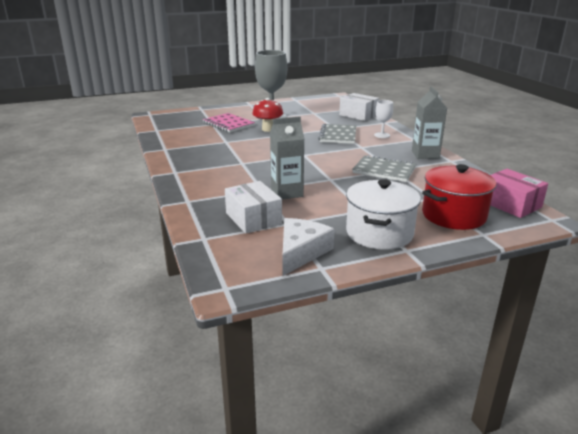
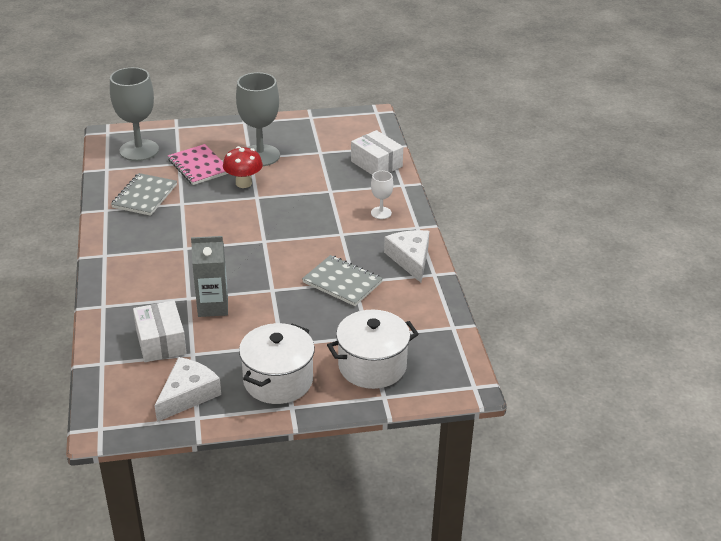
camera: 10 degrees right, 10 degrees up
(178, 120) = (139, 150): none -> grey goblet
(338, 135) = (325, 207): grey notebook -> grey notebook (144, 196)
(425, 155) = (410, 259): grey carton -> white cheese
(453, 215) = (372, 366): red pot -> white pot
(510, 204) = (447, 357): pink box -> none

